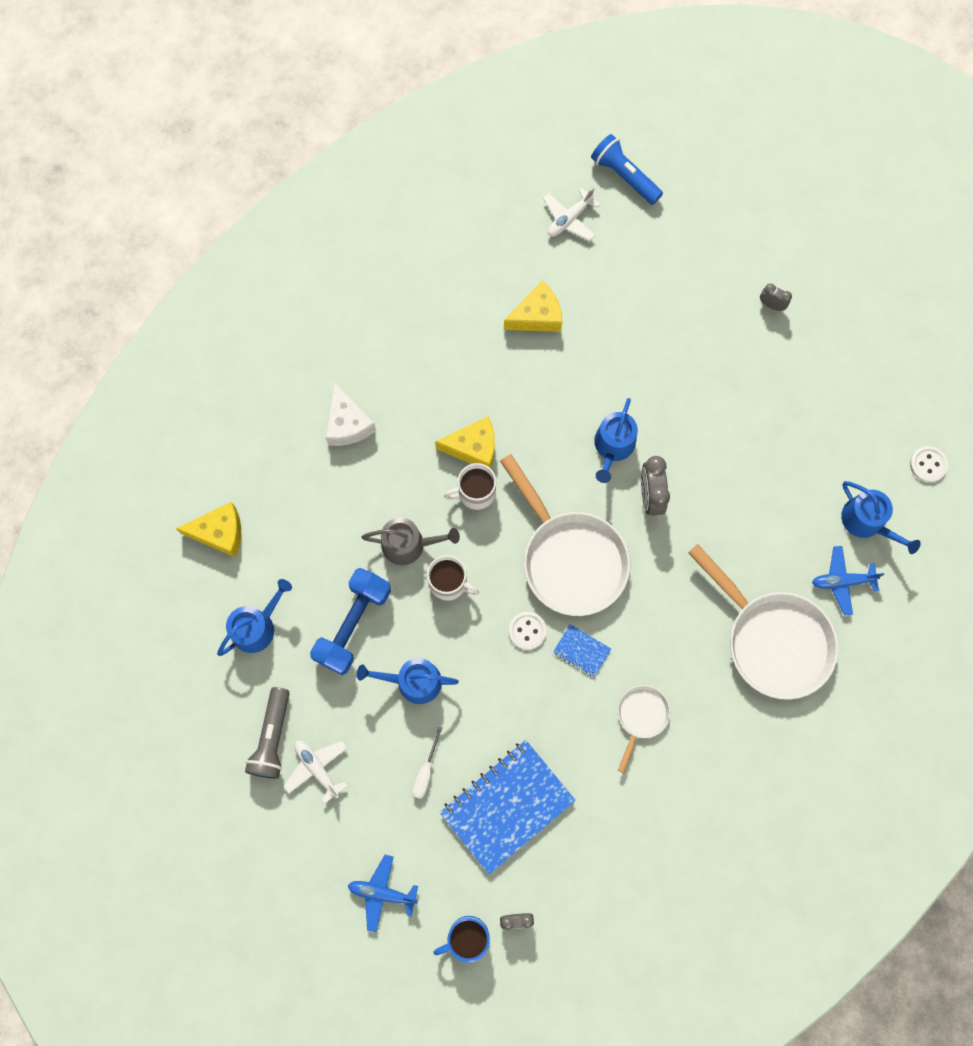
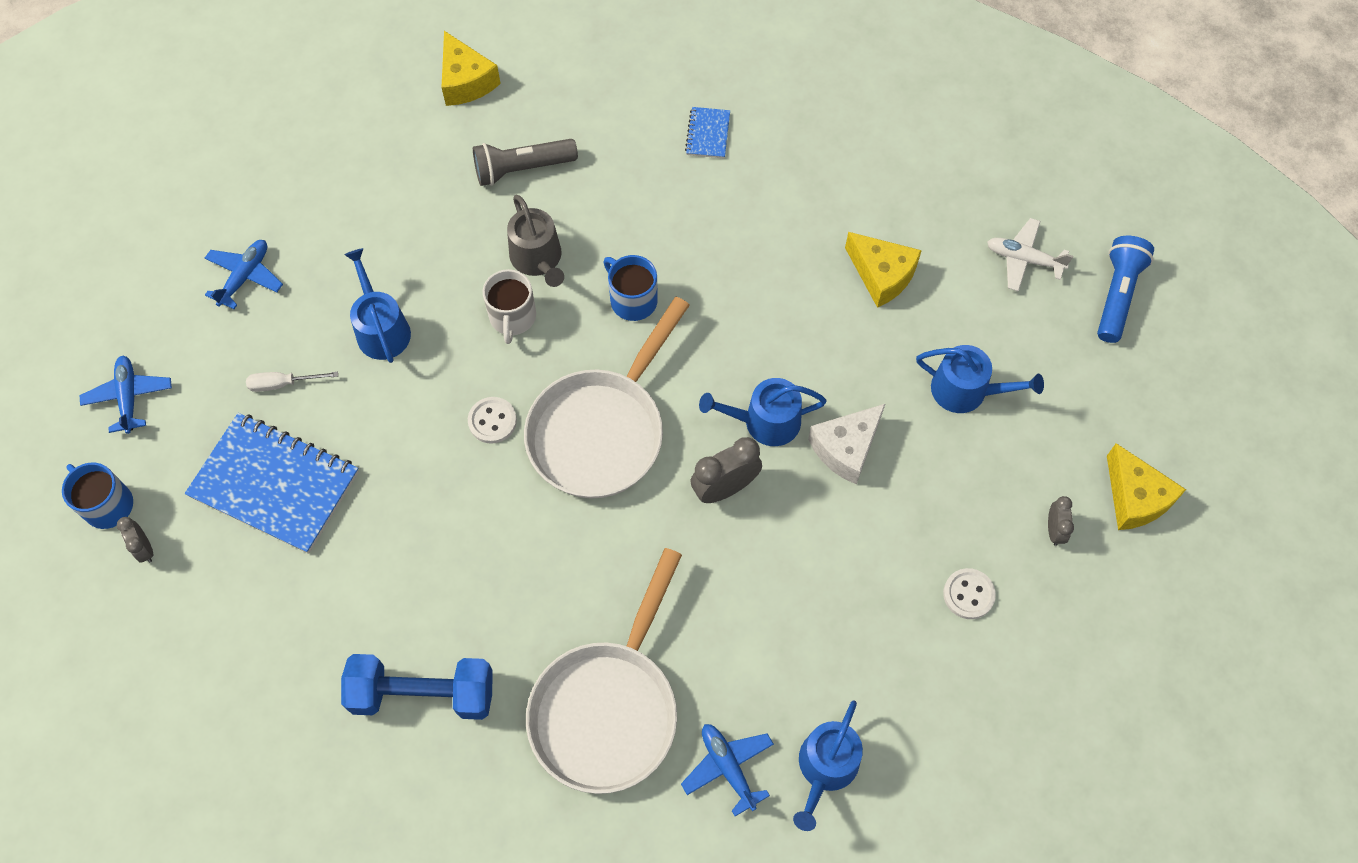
camera: 65 degrees right, 10 degrees down
(257, 626) = (378, 157): blue watering can -> blue watering can (966, 390)
(272, 737) = (262, 221): grey flashlight -> grey flashlight (522, 169)
(317, 768) = (245, 277): white plane -> blue plane
(347, 424) = (647, 144): white cheese -> white cheese (846, 448)
(353, 624) = (421, 244): blue dumbbell -> blue dumbbell (423, 694)
(473, 448) = (685, 276): yellow cheese -> yellow cheese (1135, 498)
(475, 492) = (632, 300): white mug -> blue mug
(581, 651) = (494, 489): blue notebook -> blue notebook (708, 134)
(641, 717) = (441, 589): white pan -> none
(928, 464) = (948, 820): white button -> white button (968, 594)

